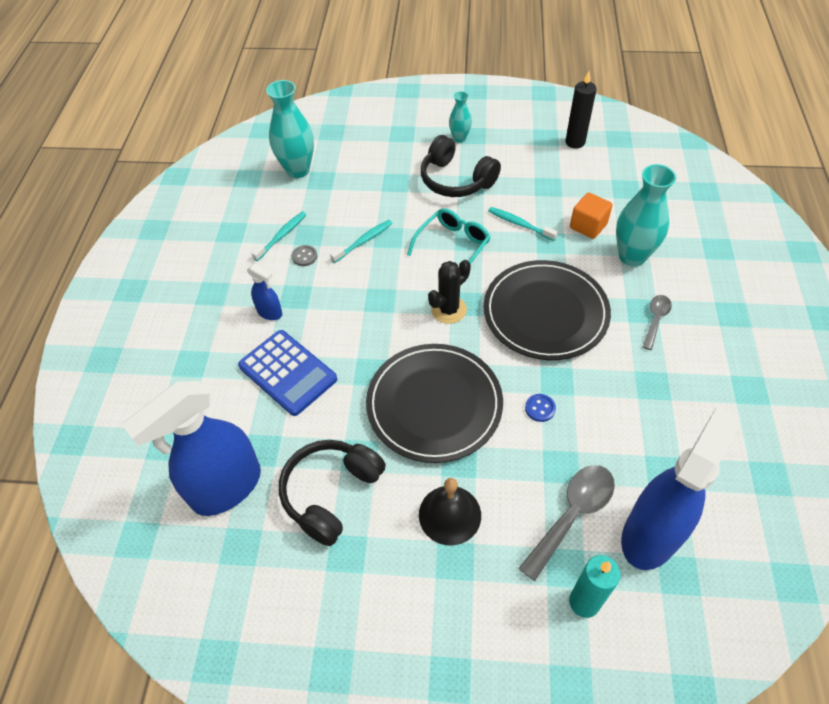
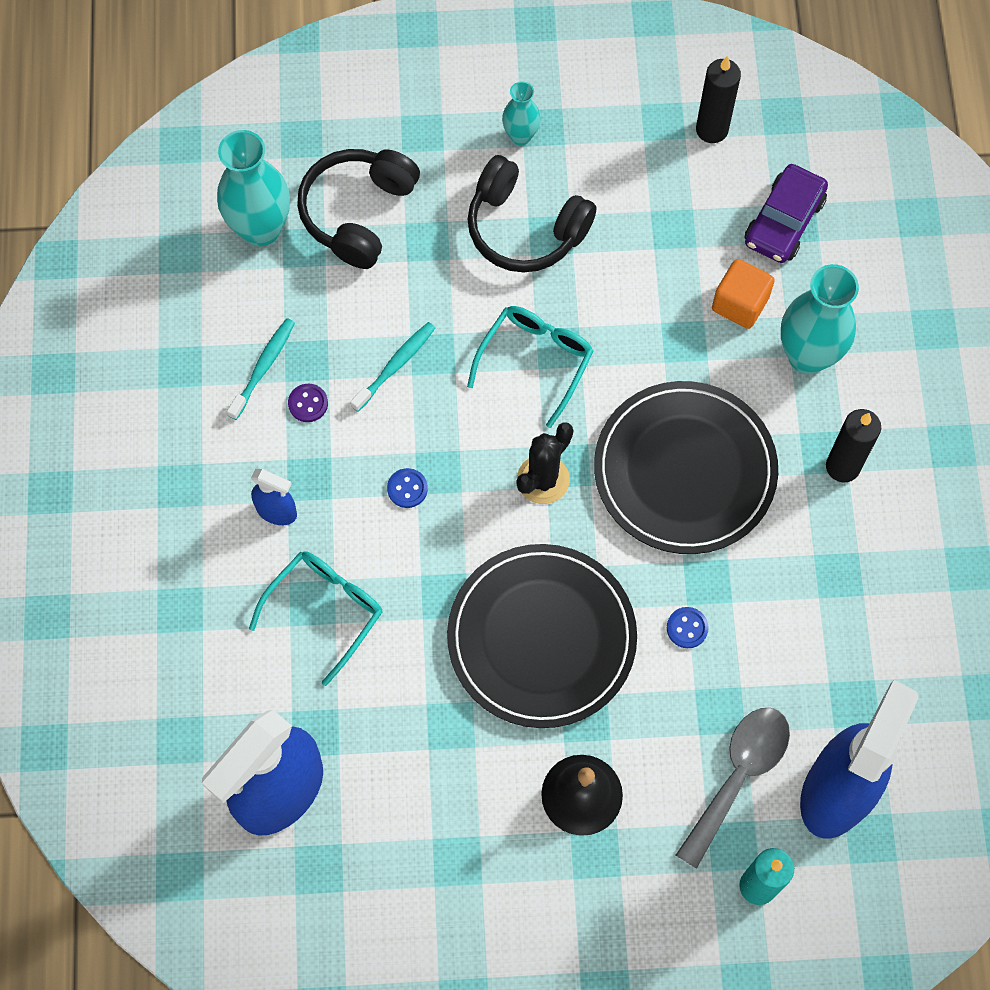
camera: 10 degrees left, 15 degrees up
(287, 373) = (325, 610): blue calculator -> turquoise glasses
(304, 256) = (308, 403): grey button -> purple button
(331, 493) = (422, 784): black headphones -> black headphones (358, 213)
(358, 307) = (407, 489): none -> blue button
(520, 224) = (635, 309): turquoise toothbrush -> none
(618, 187) = (784, 221): none -> purple car
(655, 320) = (842, 466): grey spoon -> black candle

